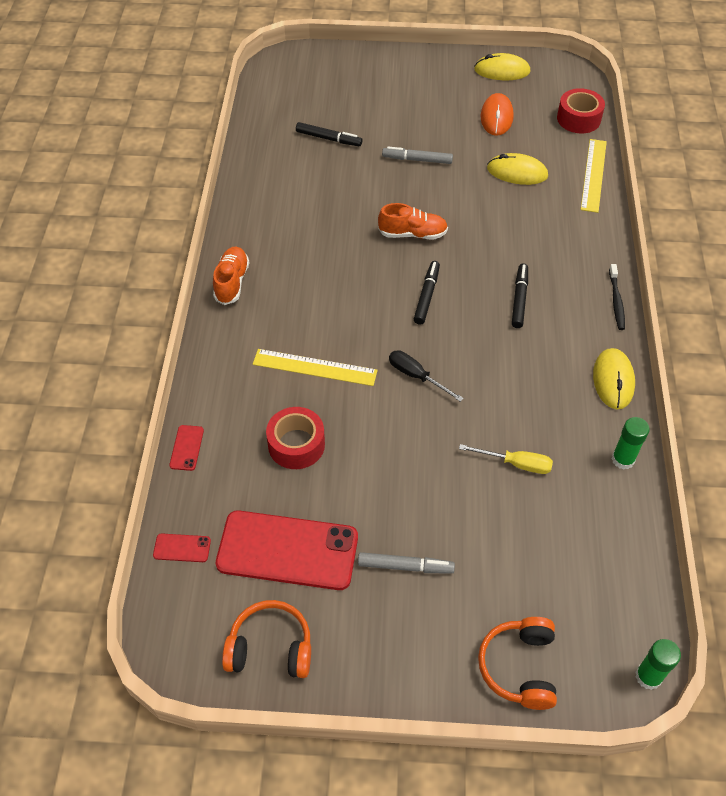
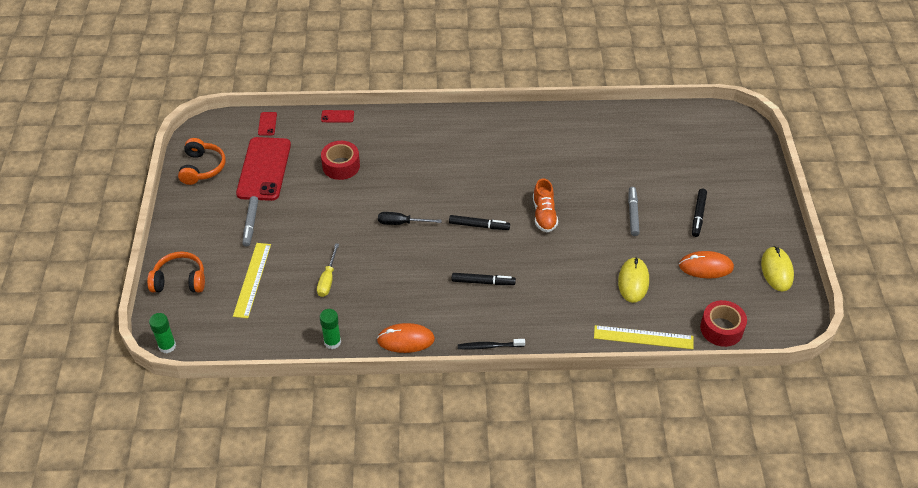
camera: 85 degrees right, 5 degrees down
(232, 282) = (478, 120): orange shoe -> none
(315, 367) = (405, 169): yellow ruler -> yellow ruler (252, 279)
(329, 138) = (645, 157): black marker -> black marker (698, 215)
(416, 376) = (401, 223): black screwdriver -> black screwdriver turned 120 degrees counterclockwise
(613, 380) = (406, 340): yellow mouse -> orange mouse

